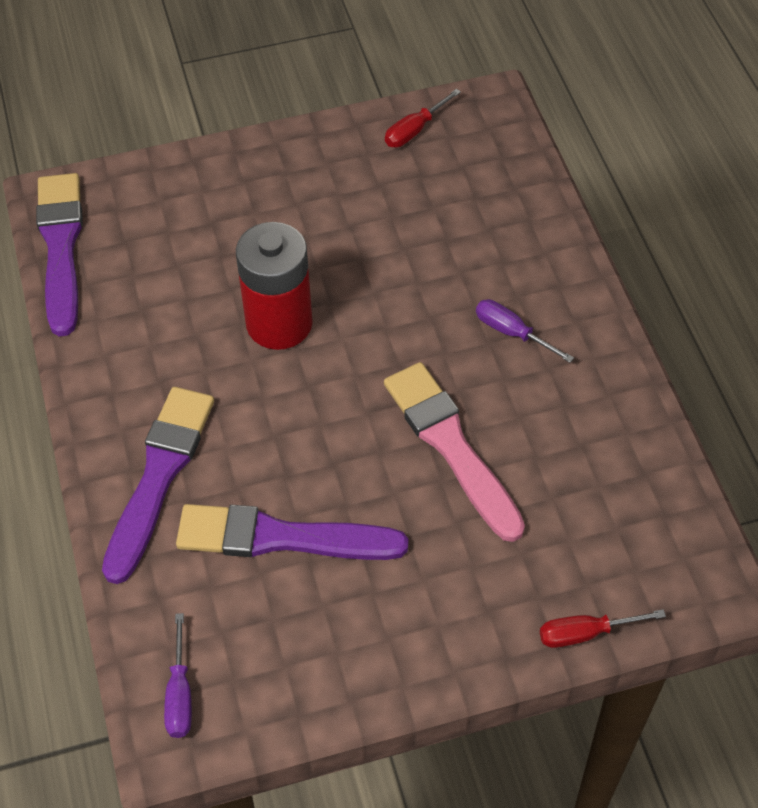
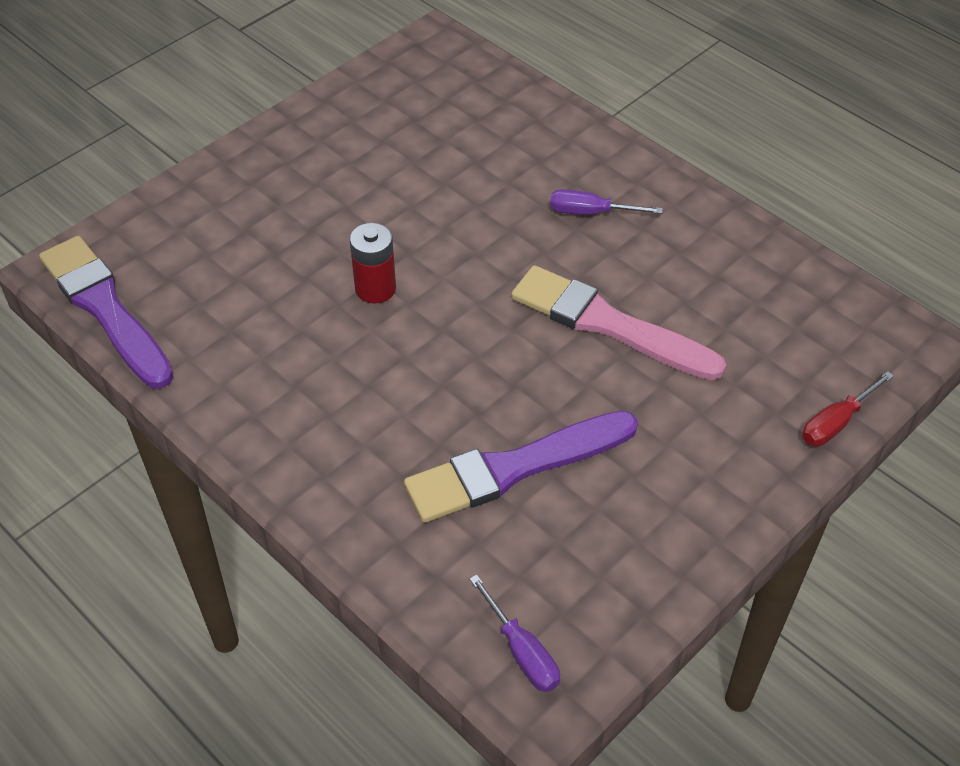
camera: 30 degrees left, 5 degrees down
(159, 476) = (356, 467): purple brush -> none
(279, 323) = (375, 289): red battery -> red battery, size x0.58
(414, 131) = (382, 86): red screwdriver -> none

